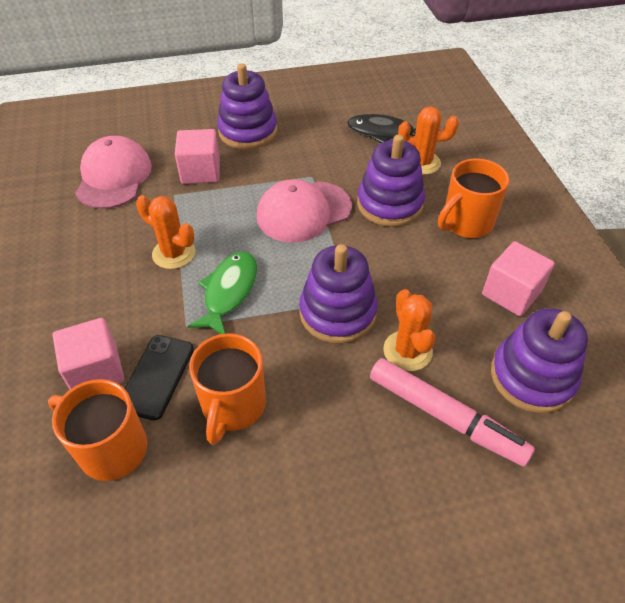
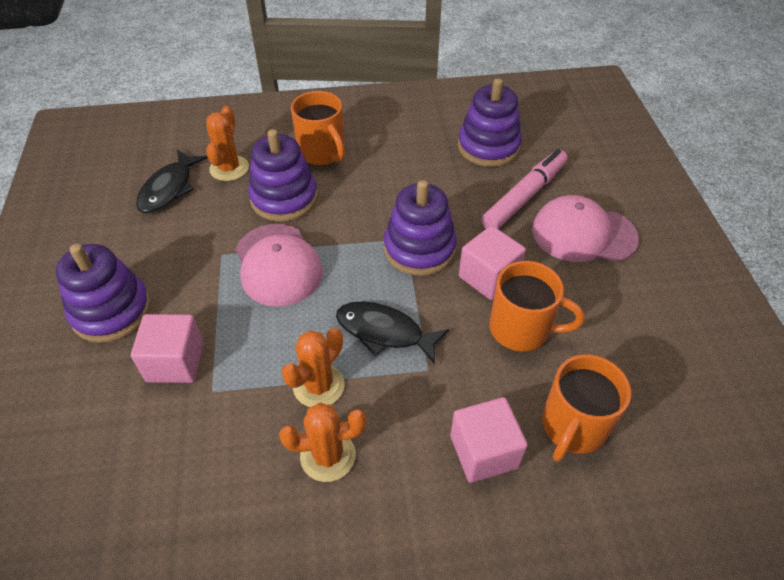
camera: 85 degrees left, 0 degrees up
(114, 177) = (150, 469): pink cap -> pink cap (583, 234)
(157, 376) = (490, 392): black phone -> none
(229, 292) = (384, 332): green fish -> black fish
(407, 351) = (463, 209): orange cactus -> orange cactus (328, 456)
(511, 293) = (408, 142): pink cube -> pink cube (488, 277)

